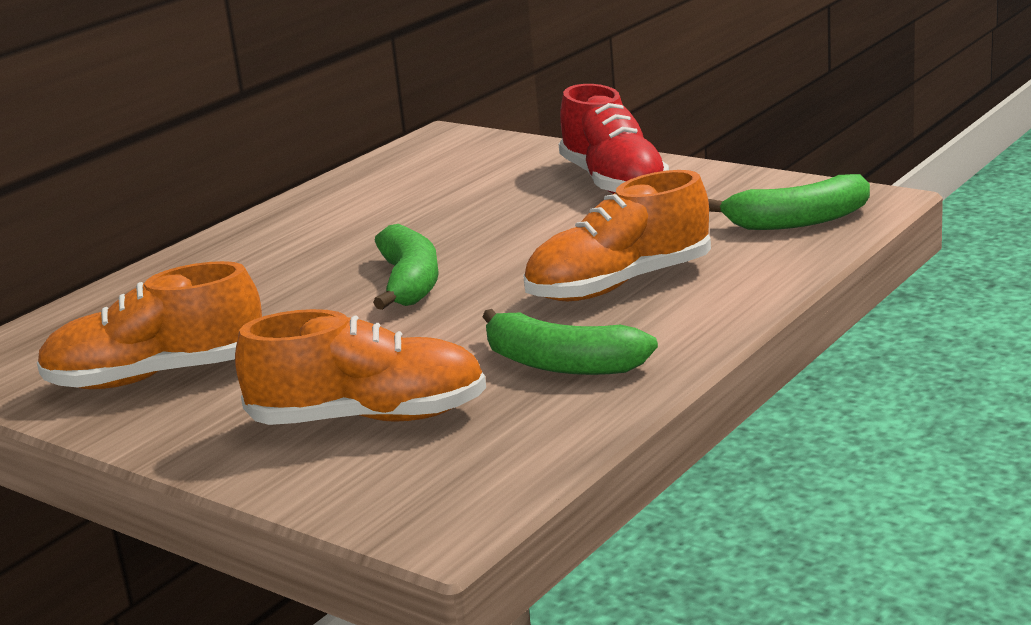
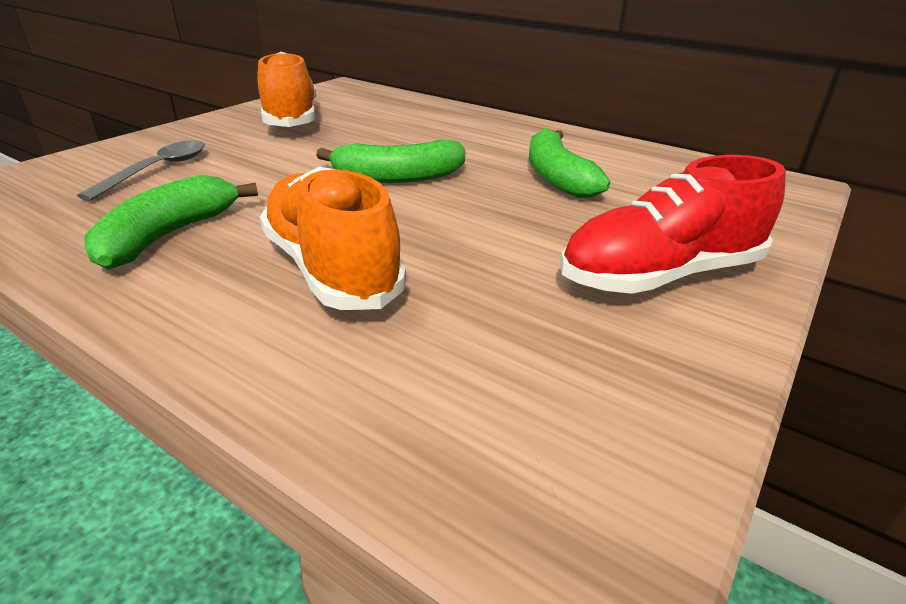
camera: 85 degrees right, 10 degrees up
(369, 418) = (158, 170): orange shoe -> grey spoon
(798, 221) = (493, 433): green banana -> green banana (557, 177)

